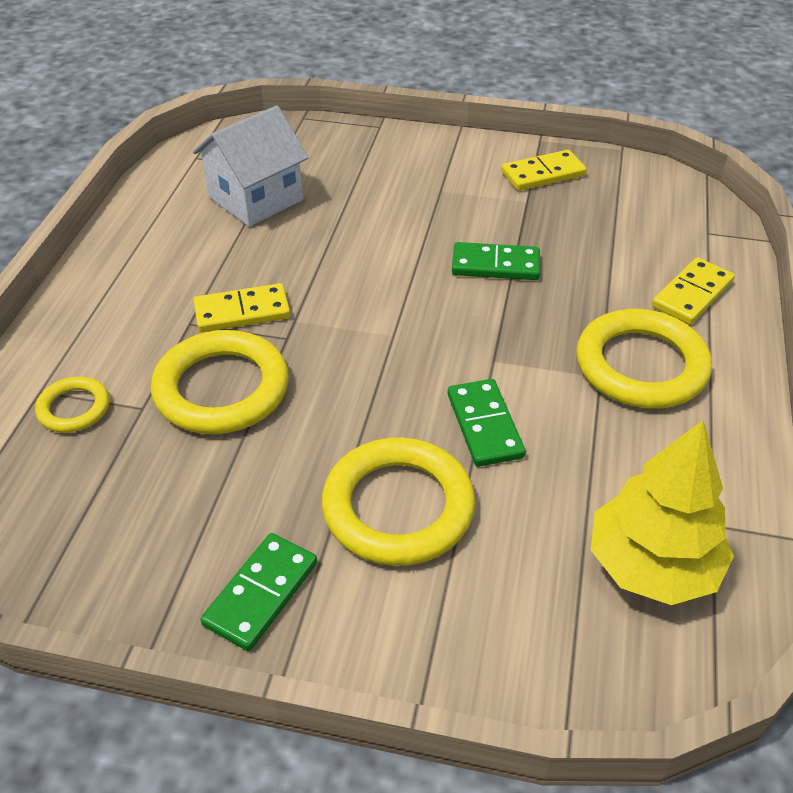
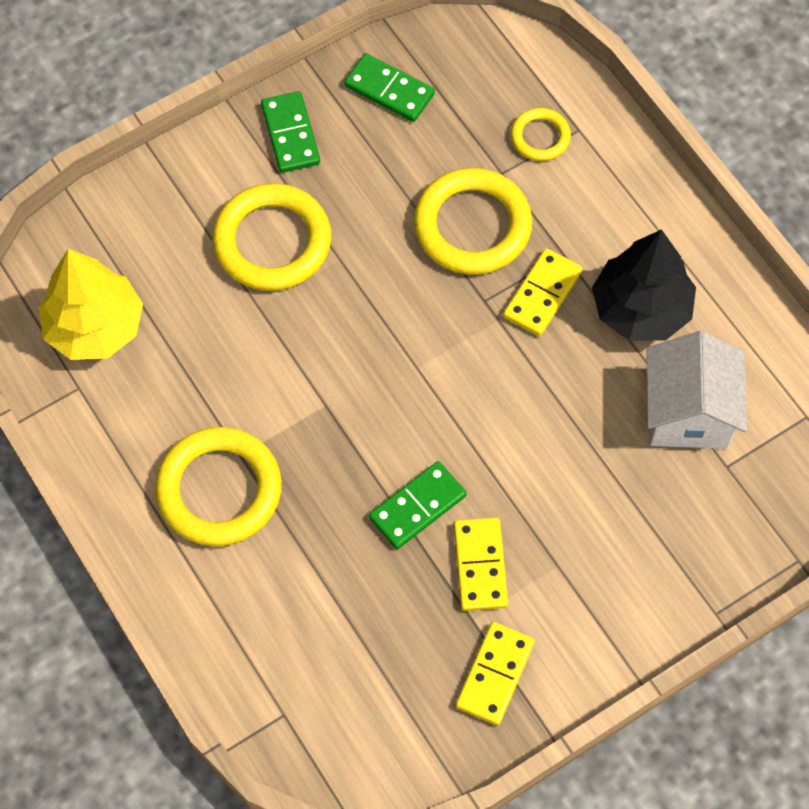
camera: 135 degrees right, 20 degrees up
(195, 260) = (640, 309): none -> black tree
(485, 425) = (278, 343): green domino -> green domino (389, 90)
(692, 294) = (238, 609): yellow domino -> yellow domino (480, 565)

